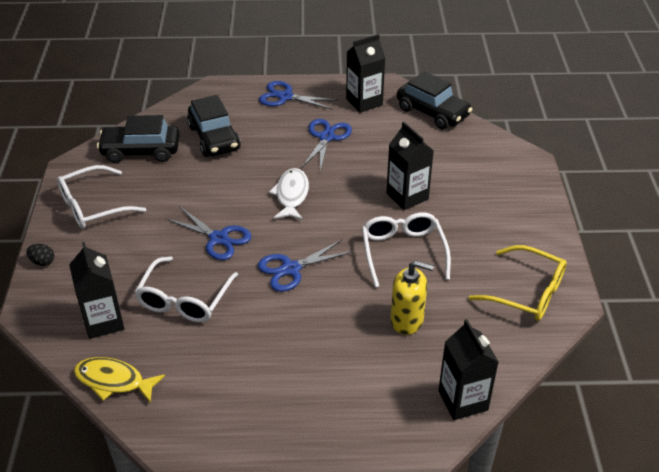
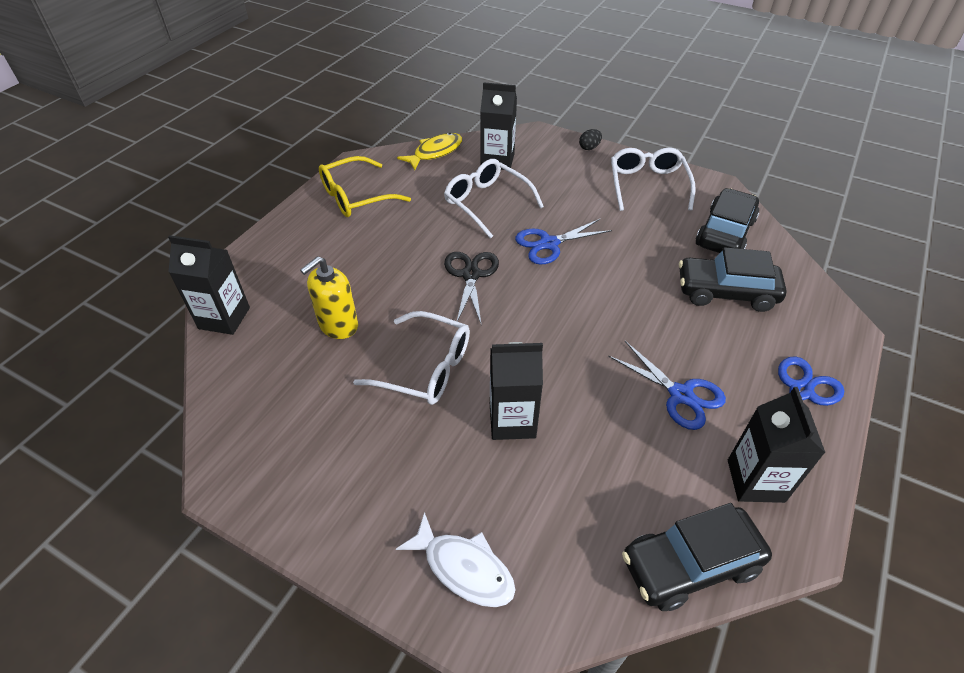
camera: 120 degrees right, 5 degrees up
(291, 195) = (582, 317): white fish -> white fish (464, 568)
(291, 269) = (471, 275): blue scissors -> black scissors
(527, 292) = (275, 446): yellow glasses -> yellow glasses (356, 197)

